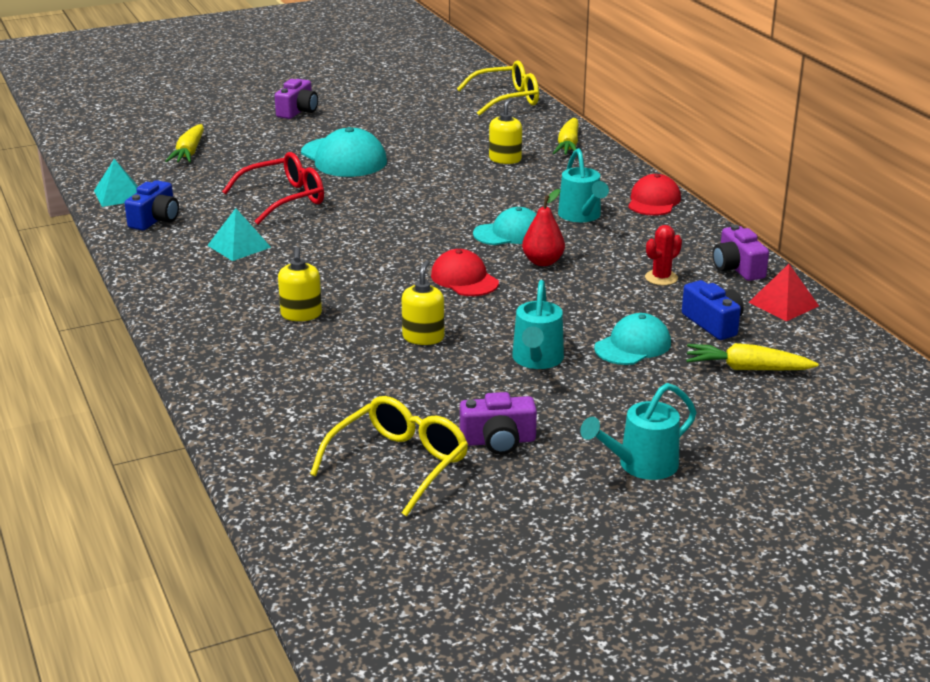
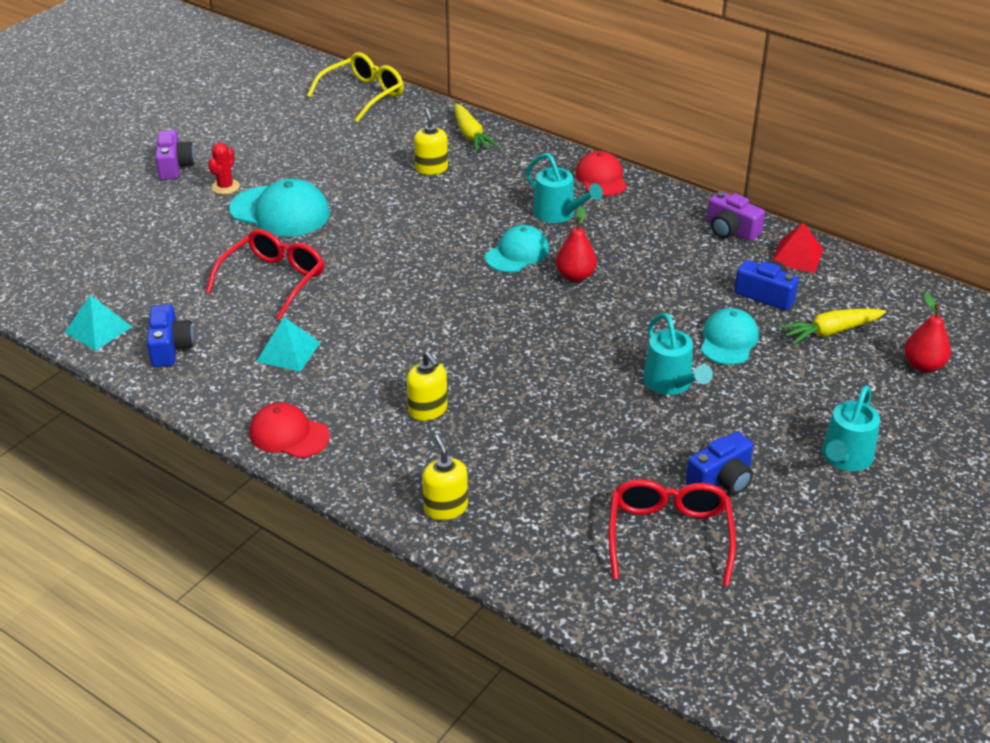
camera: 30 degrees left, 10 degrees up
(189, 152) = (116, 252): yellow carrot -> none
(399, 463) = (669, 535): yellow glasses -> red glasses
(423, 337) = (558, 395): yellow soap dispenser -> yellow soap dispenser (445, 508)
(464, 279) = (529, 318): red cap -> red cap (289, 434)
(498, 441) = (721, 479): purple camera -> blue camera
(661, 278) = (684, 261): red cactus -> red cactus (225, 187)
(817, 422) = (923, 365): none -> red pear

